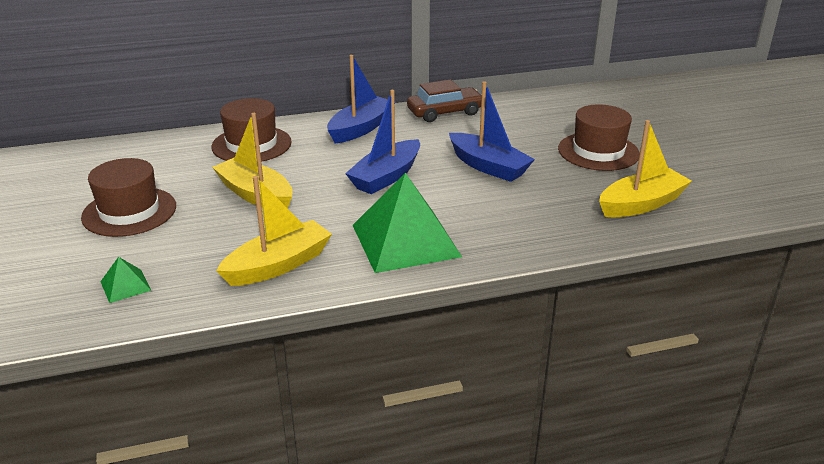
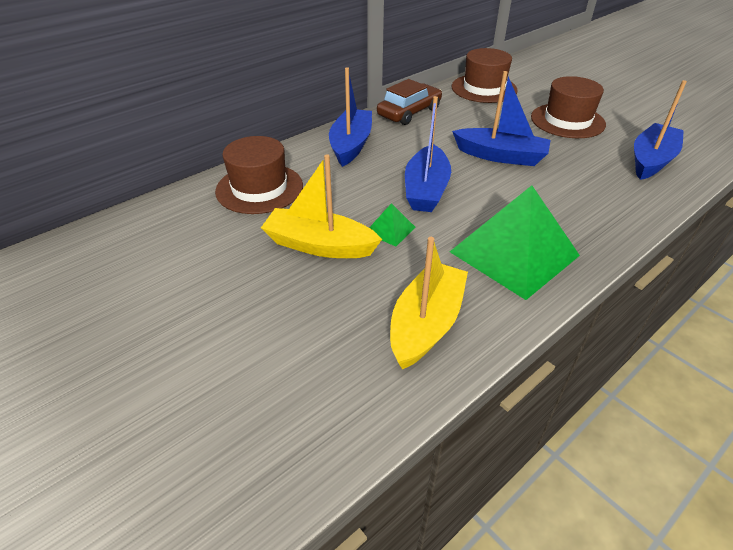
camera: 25 degrees left, 10 degrees up
(125, 286) = (282, 416): green pyramid -> green pyramid (390, 230)
(129, 212) = (195, 310): brown hat -> brown hat (484, 88)
(641, 204) = (651, 160): yellow boat -> blue boat

